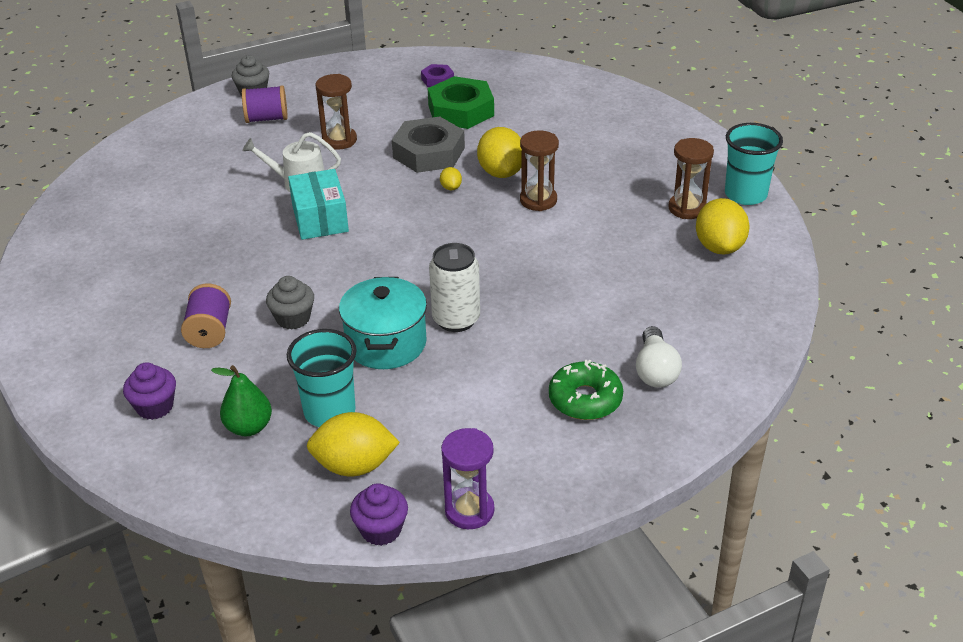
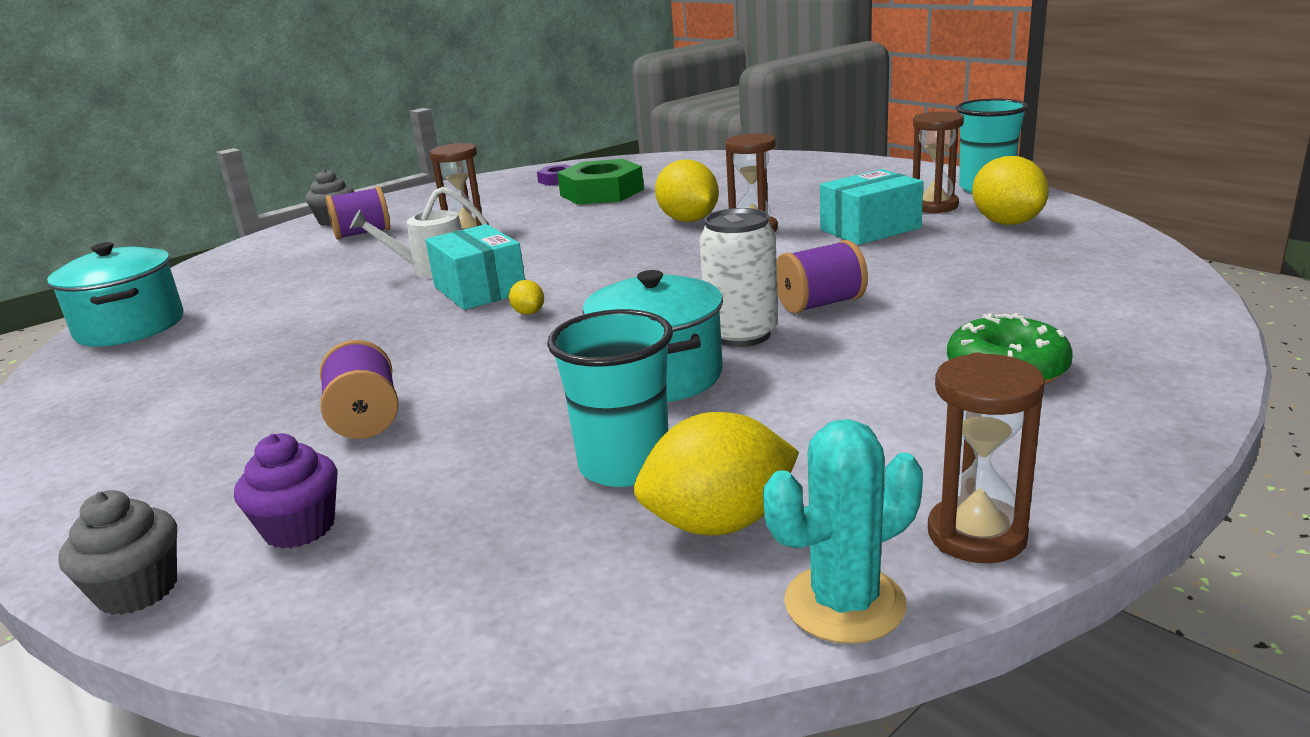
camera: 15 degrees left, 15 degrees down
(93, 194) = (130, 327): none -> turquoise pot
(249, 427) = (492, 516): green pear -> none
(293, 318) = (496, 380): grey cupcake -> grey cupcake (138, 590)
(381, 530) = (844, 604): purple cupcake -> turquoise cactus
(429, 152) = (587, 222): grey nut -> none
(451, 187) = (636, 239): yellow lemon -> yellow lemon (528, 313)
(469, 510) = (976, 535): purple hourglass -> brown hourglass
(524, 303) = (820, 304): none -> purple spool
(619, 225) = (870, 229): none -> turquoise box
(655, 370) = (1066, 324): white light bulb -> none

